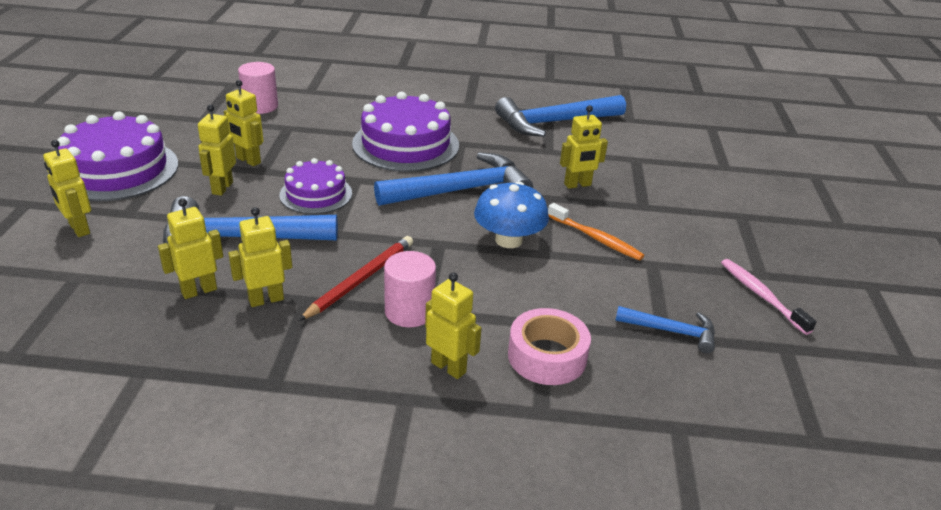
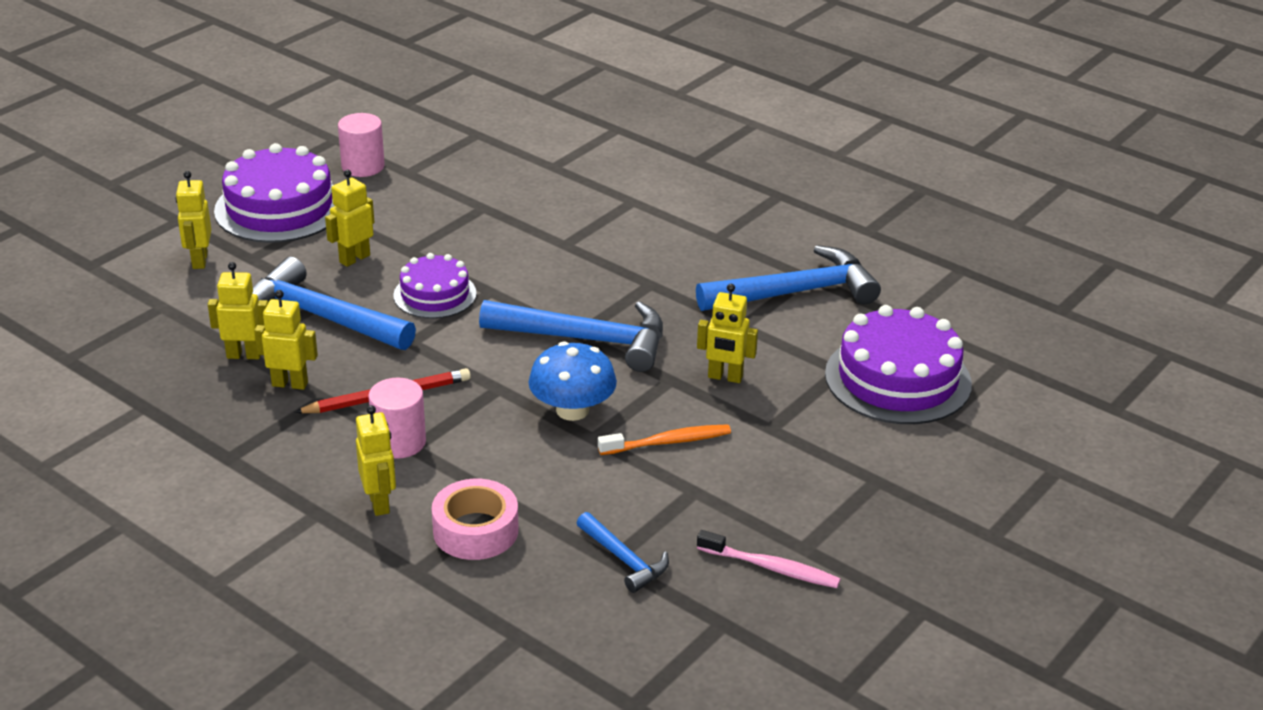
camera: 35 degrees right, 0 degrees up
(248, 160) = (406, 235): yellow robot -> none
(260, 106) = (480, 172): pink cylinder -> pink cylinder (363, 166)
(405, 144) = (587, 266): purple cake -> purple cake (897, 379)
(554, 123) = (796, 292): blue hammer -> blue hammer turned 150 degrees clockwise
(596, 238) = (668, 442): orange toothbrush -> orange toothbrush turned 90 degrees counterclockwise
(761, 295) = (771, 567): pink toothbrush -> pink toothbrush turned 105 degrees clockwise

